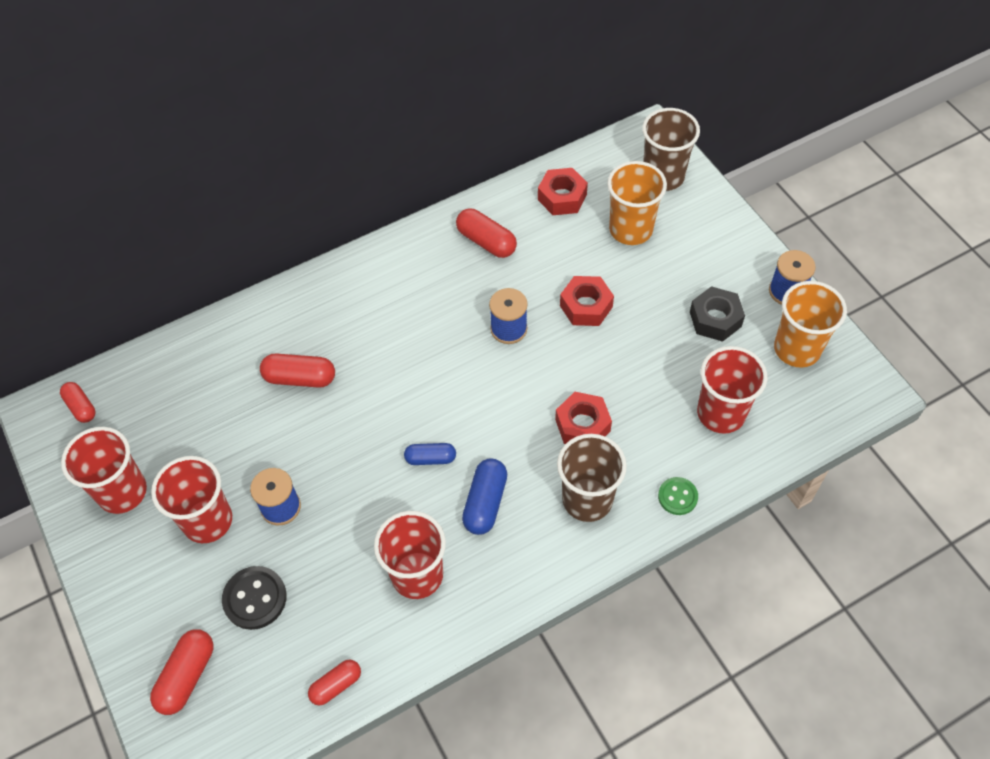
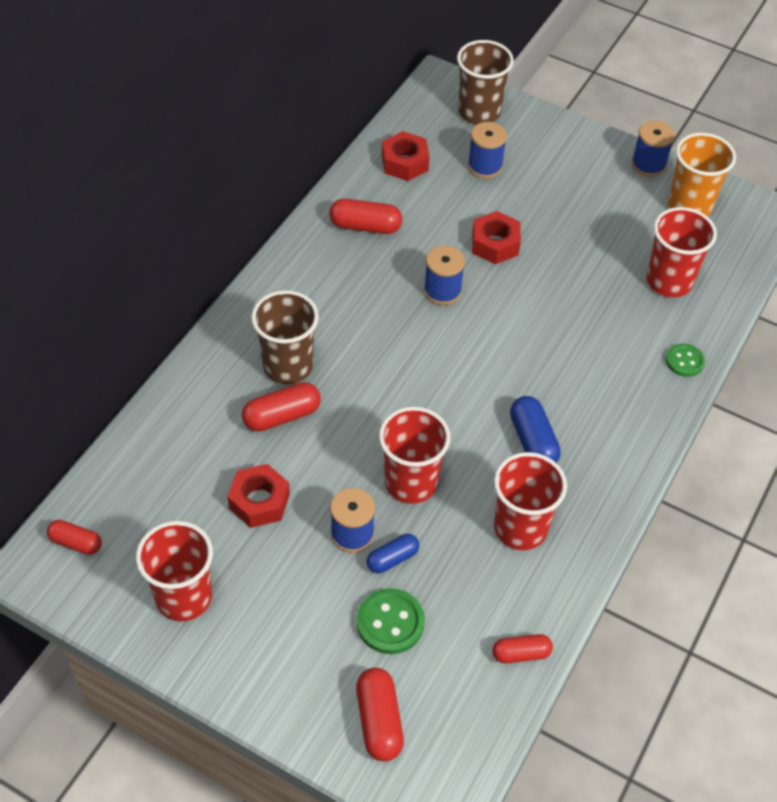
camera: 35 degrees left, 5 degrees down
(207, 521) = (291, 580): red cup -> red cup (411, 482)
(255, 598) = (390, 622): black button -> green button
(336, 685) = (521, 654): red capsule -> red capsule turned 60 degrees clockwise
(430, 458) = (457, 428): blue capsule -> blue capsule (392, 559)
(582, 425) = (566, 341): red nut -> red nut (259, 501)
(587, 499) = (615, 398): brown cup -> brown cup (288, 366)
(630, 229) = (485, 166): orange cup -> blue spool
(715, 319) = (609, 210): black nut -> none

